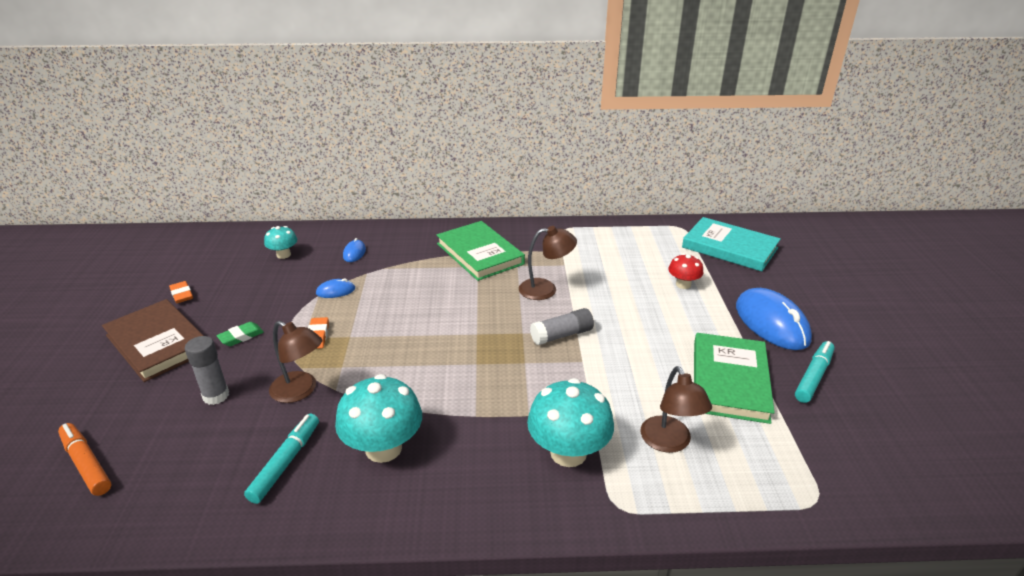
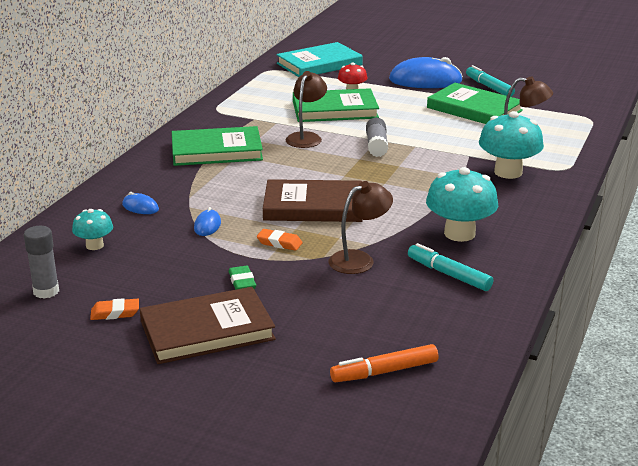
camera: 65 degrees left, 5 degrees down
(216, 396) = (332, 301): grey glue stick -> grey glue stick (46, 291)
(399, 334) = (313, 206): none -> brown book
(626, 287) = (335, 110): none -> green book

